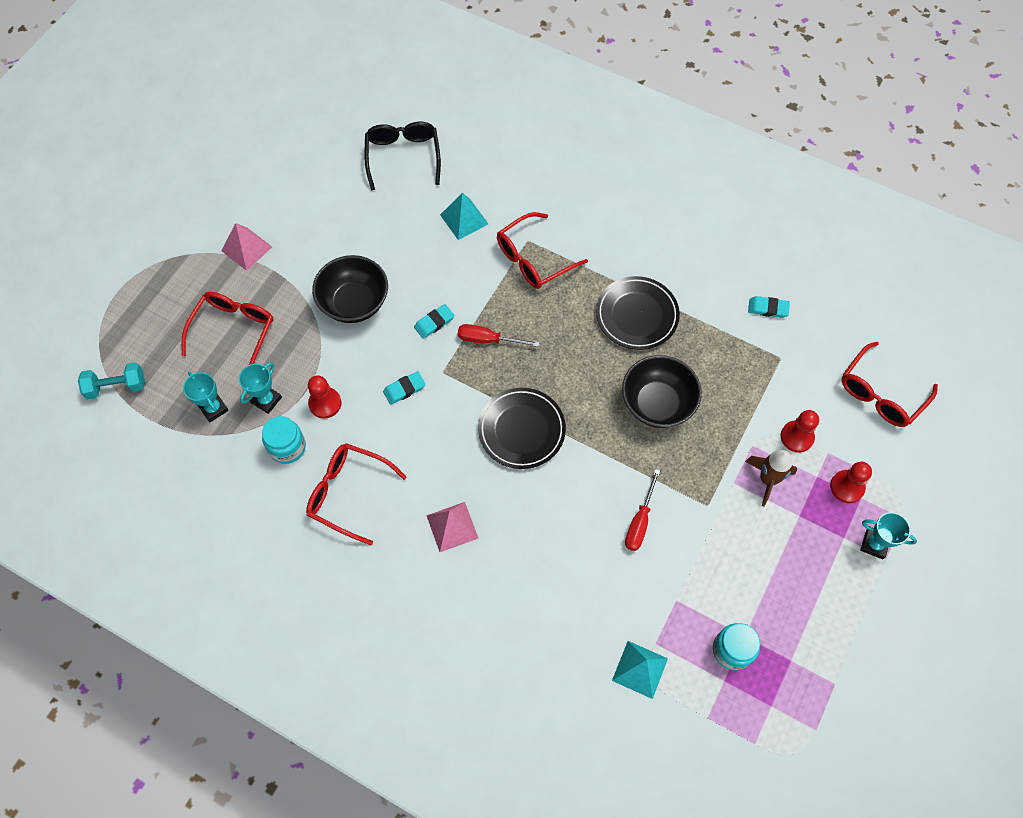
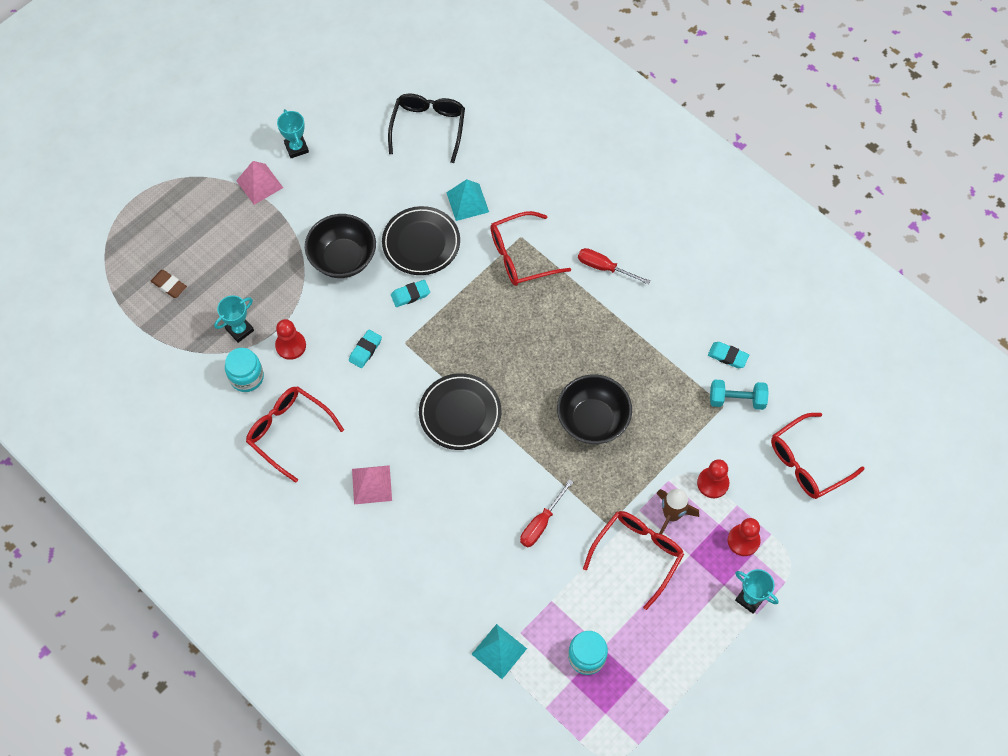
camera: 15 degrees right, 0 degrees up
(116, 387) = (112, 285): turquoise dumbbell -> turquoise dumbbell (736, 400)
(178, 372) = (169, 285): none -> brown eraser
(213, 408) = (191, 326): turquoise trophy -> turquoise trophy (296, 148)
(234, 331) = (228, 259): red glasses -> red glasses (638, 554)
(404, 389) = (365, 350): turquoise eraser -> turquoise eraser turned 45 degrees counterclockwise
(488, 340) = (455, 322): red screwdriver -> red screwdriver (604, 268)
(637, 315) = (601, 333): black plate -> black plate (421, 243)

